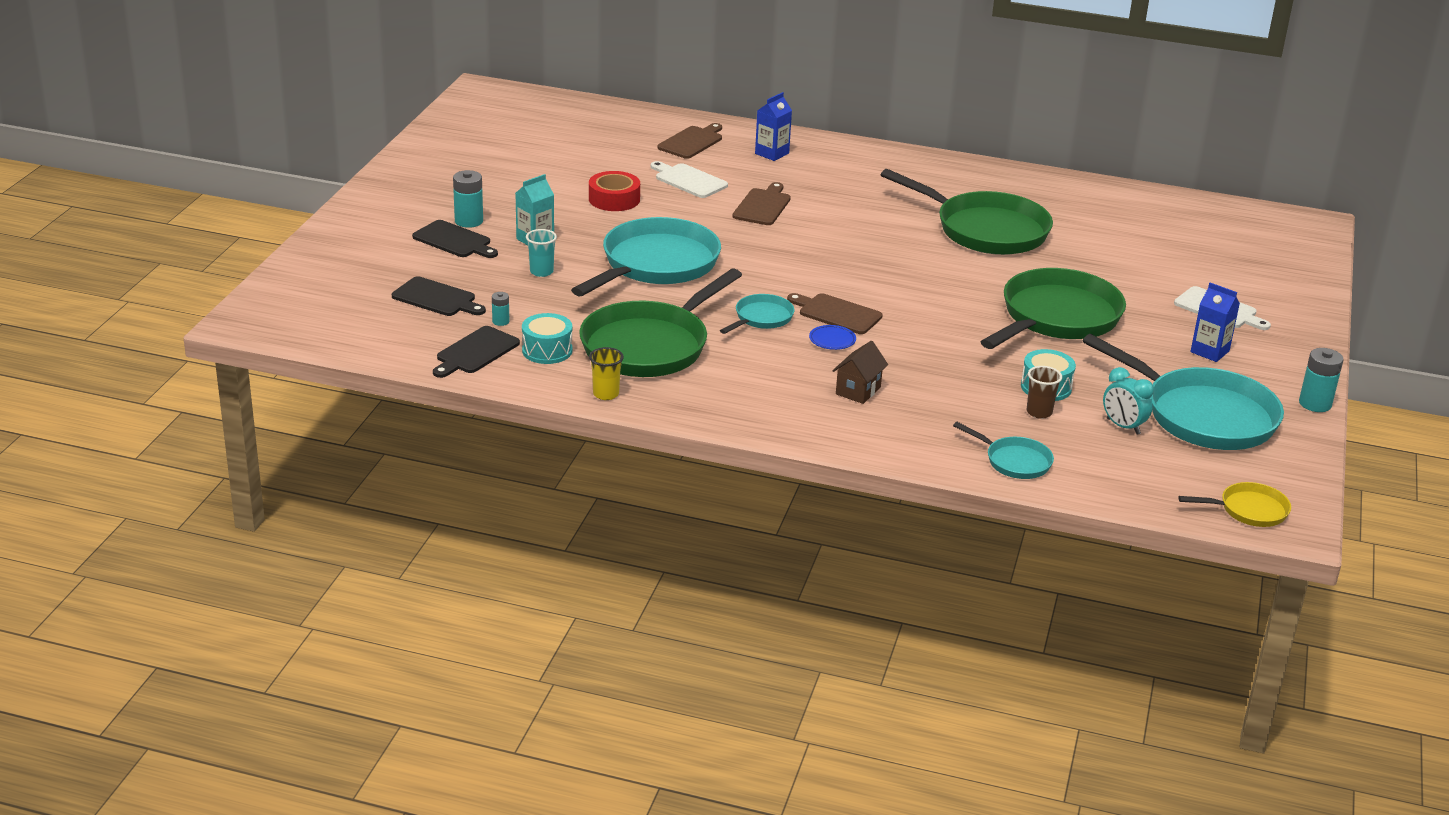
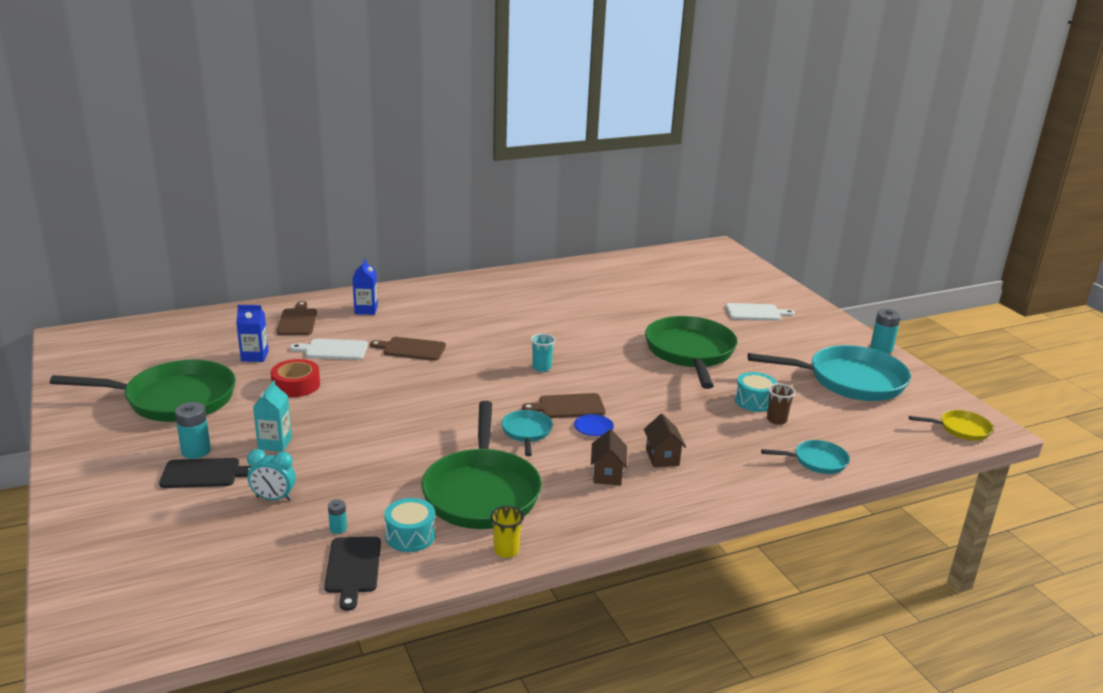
camera: 40 degrees left, 5 degrees down
(437, 298) = (254, 534): black cutting board -> none
(541, 272) = (315, 468): turquoise cup -> turquoise cup (541, 367)
(656, 265) = (397, 424): turquoise pan -> none
(763, 206) = (411, 349): brown cutting board -> brown cutting board turned 60 degrees counterclockwise
(781, 381) = (607, 474): none -> brown house
(985, 230) = (569, 312): green pan -> green pan (174, 399)
(1123, 426) = (828, 407): turquoise clock -> turquoise clock (273, 498)
(1209, 351) = (791, 339): blue carton -> blue carton (254, 356)
(1249, 510) = (961, 429): yellow pan -> yellow pan turned 45 degrees clockwise

